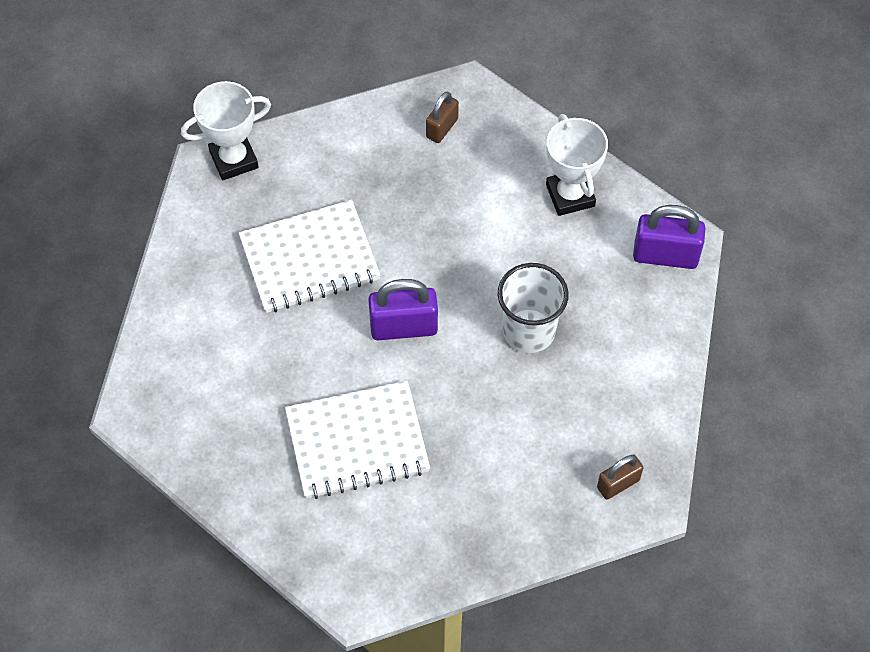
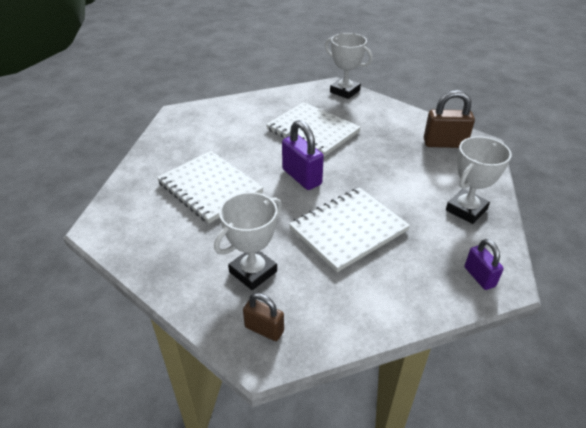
camera: 60 degrees right, 20 degrees down
(442, 128) = (444, 143): brown padlock -> brown padlock, size x1.61
(529, 331) = (348, 230): white cup -> white notebook
(535, 459) = (253, 271): none -> white trophy
(665, 255) = (479, 277): purple padlock -> purple padlock, size x0.62

